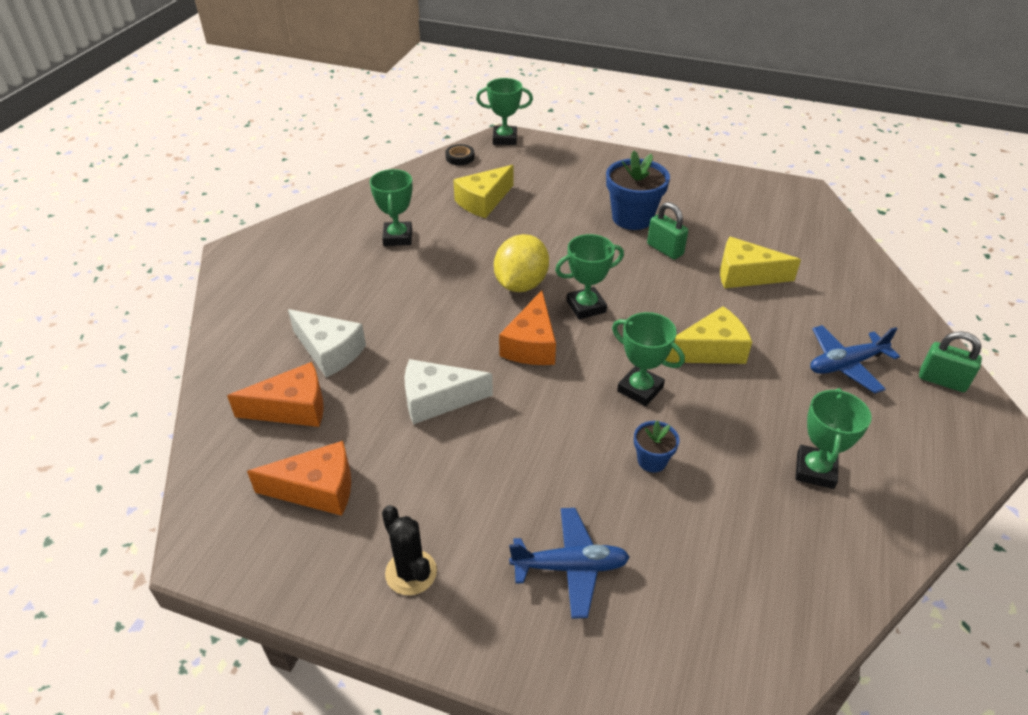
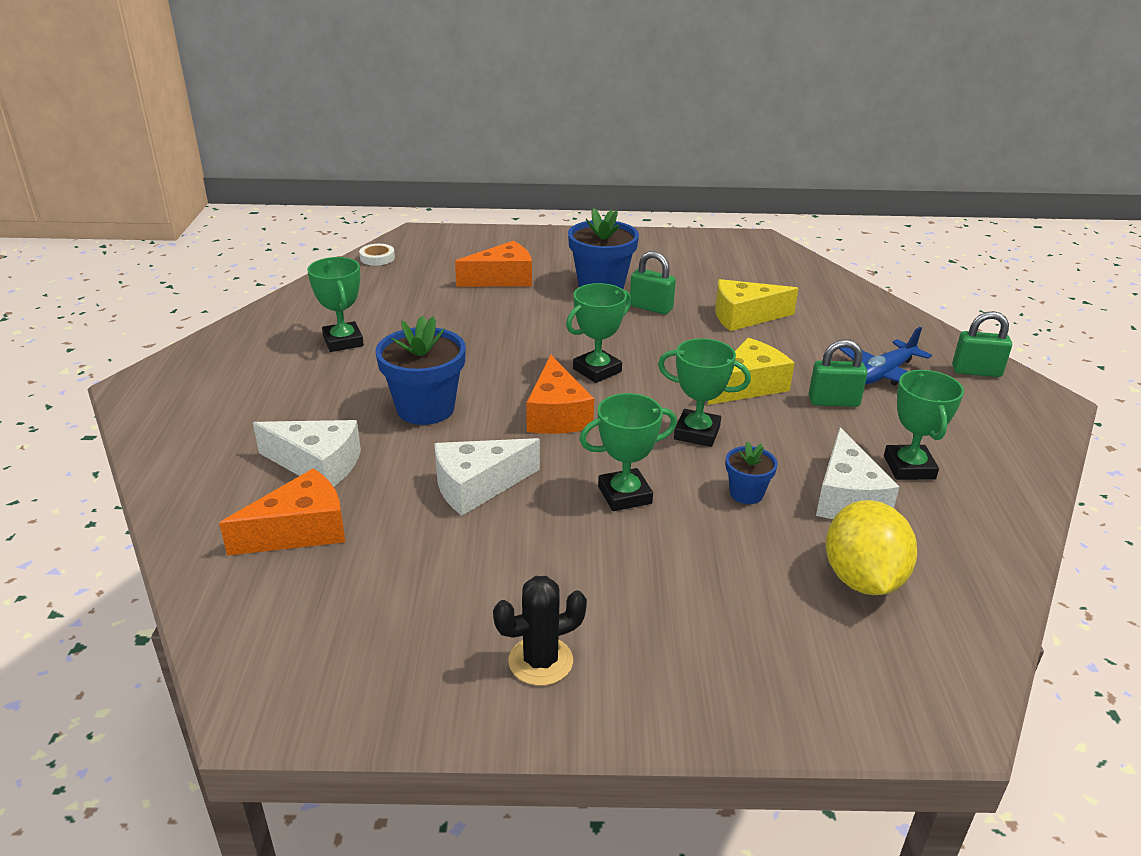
camera: 20 degrees left, 10 degrees down
(317, 489) = (377, 605): orange cheese -> orange cheese (502, 279)
(411, 572) = (540, 661): black cactus -> black cactus turned 60 degrees counterclockwise
(431, 316) = (425, 408): none -> blue flower pot
(460, 157) = (377, 258): black tape -> white tape
(483, 201) = (427, 294): yellow cheese -> none
(504, 139) = (420, 235): green trophy -> green trophy (624, 495)
(521, 284) = (513, 362): yellow lemon -> yellow lemon (862, 579)
(570, 567) = (718, 610): blue plane -> none
(739, 486) = (846, 497): none -> white cheese
(781, 384) = (833, 402): none -> green padlock

